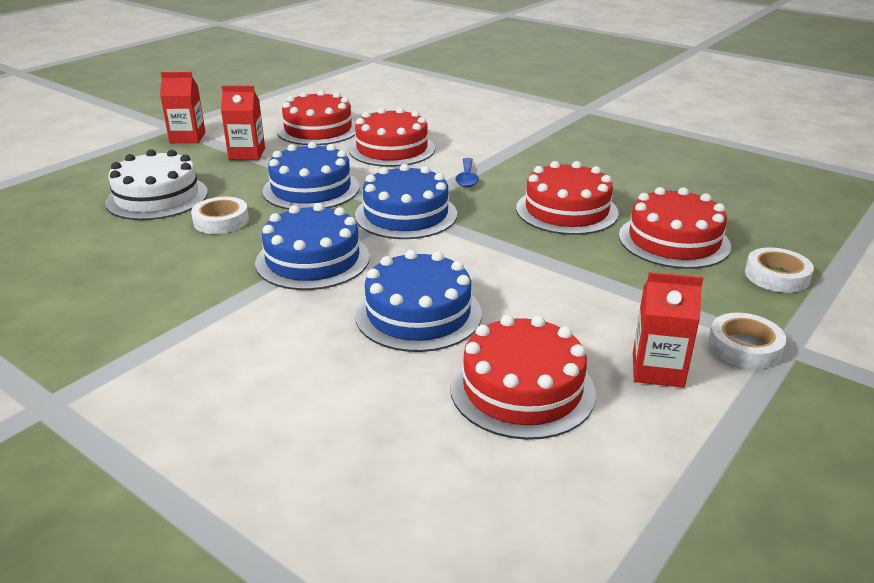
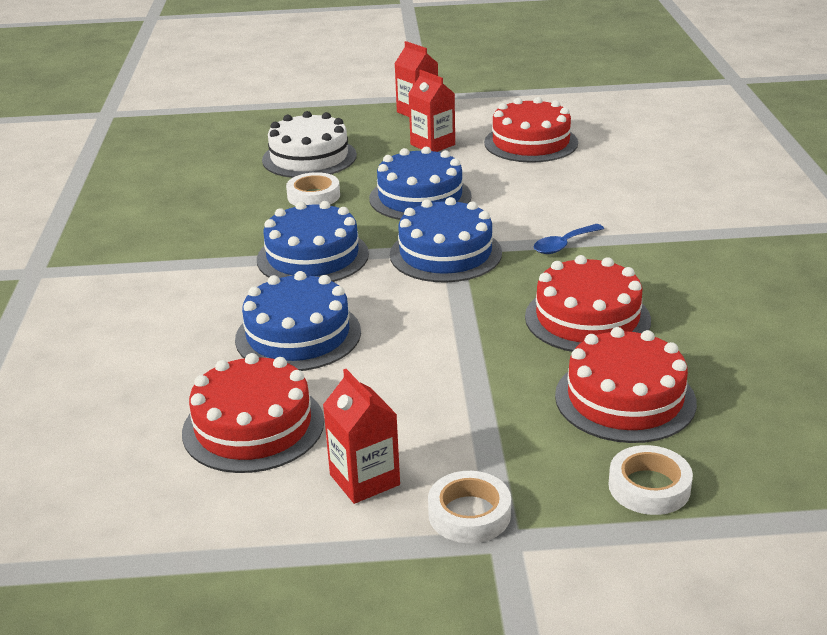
camera: 50 degrees right, 0 degrees up
(392, 149) = (556, 187): red cake -> none

